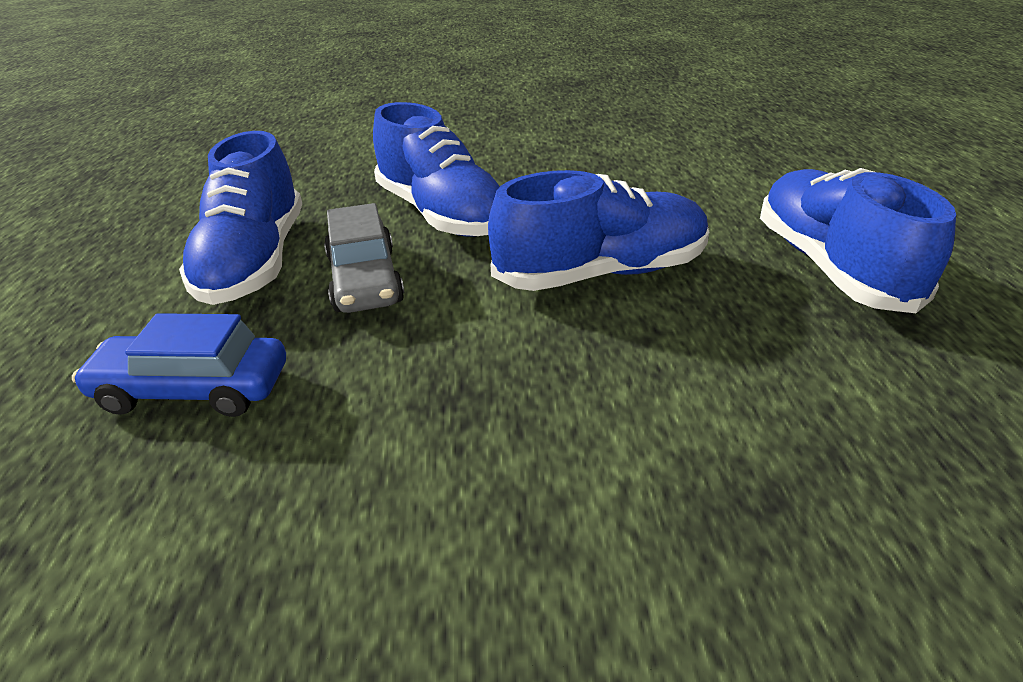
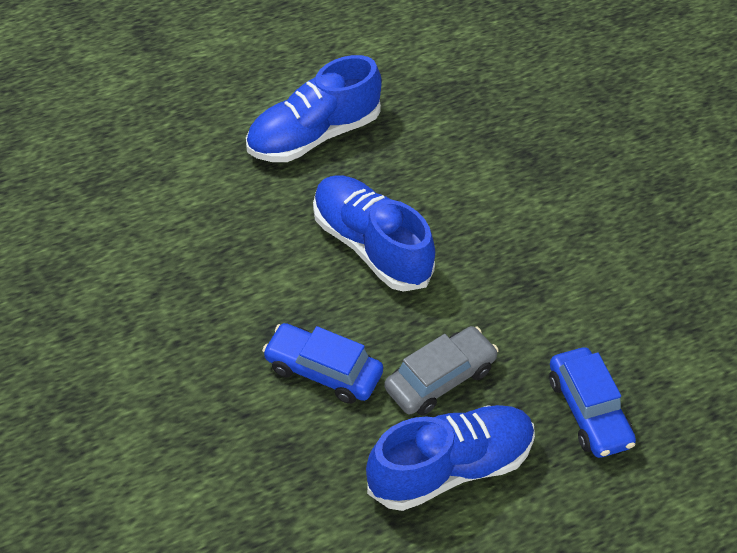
camera: 115 degrees left, 15 degrees up
(442, 214) = (323, 371): blue shoe -> blue car

